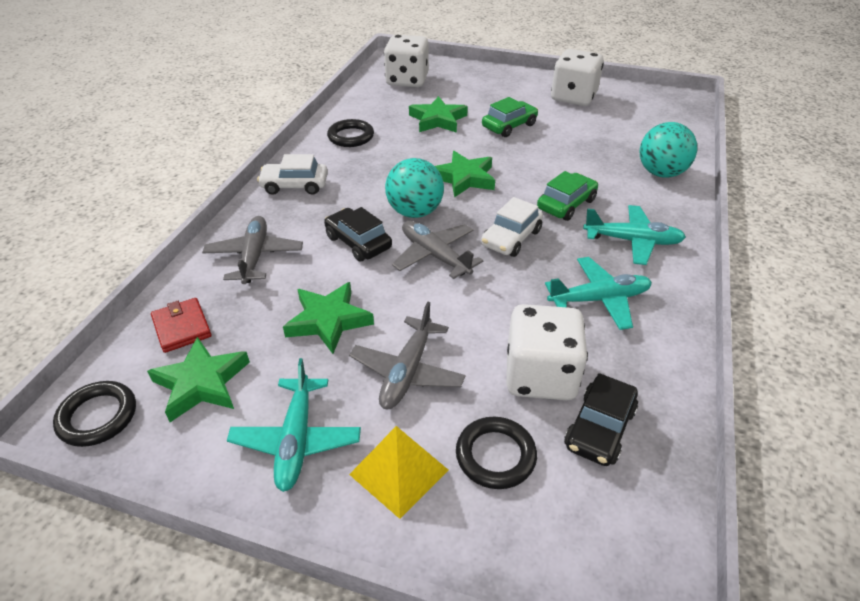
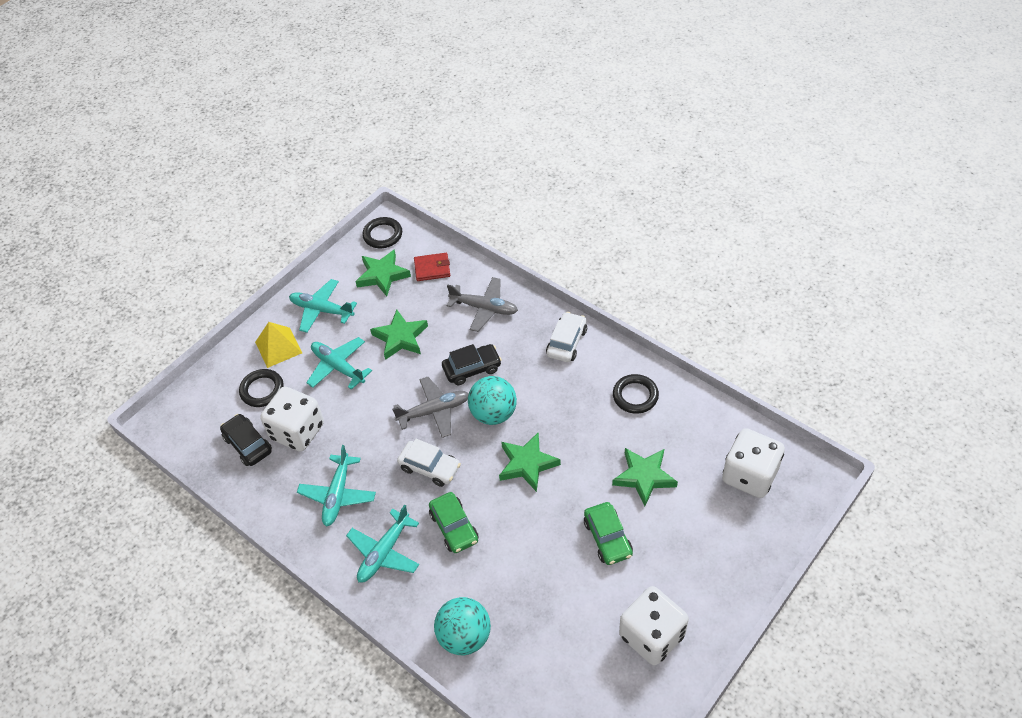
camera: 115 degrees right, 10 degrees up
(407, 372) = (338, 367): grey plane -> turquoise plane
(511, 238) = (430, 467): white car -> white car turned 150 degrees clockwise

